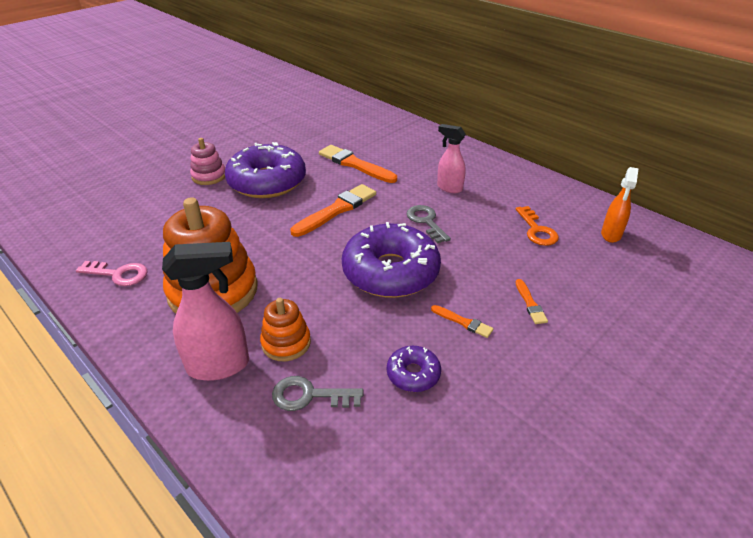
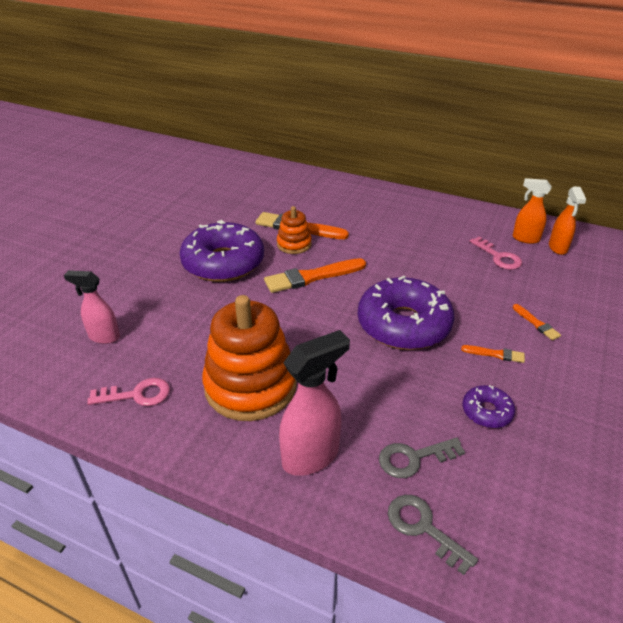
camera: 20 degrees left, 0 degrees up
(209, 176) = (157, 269): pink stacking toy -> none
(286, 343) = (357, 416): orange stacking toy -> orange stacking toy (294, 244)
(336, 210) = (312, 277): orange brush -> orange brush turned 135 degrees counterclockwise
(426, 221) = (401, 270): grey key -> grey key (423, 528)
(449, 188) = (399, 233): pink spray bottle -> pink spray bottle (104, 337)
(537, 230) = (498, 257): orange key -> pink key
(580, 218) = (525, 239): none -> orange spray bottle

